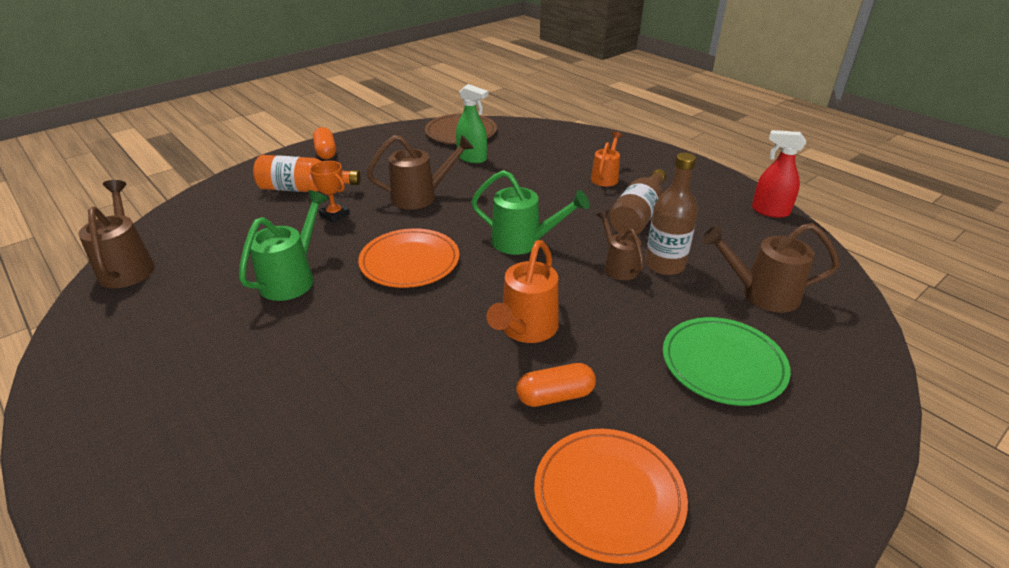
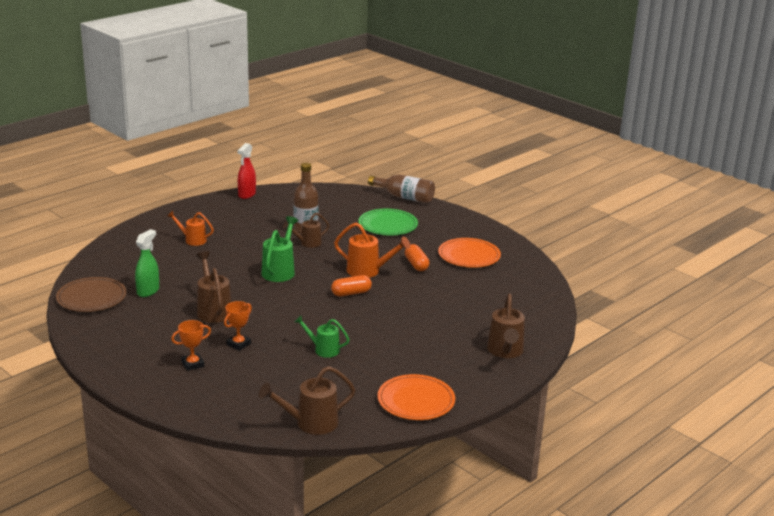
camera: 95 degrees left, 10 degrees down
(292, 278) = (323, 349): green watering can -> green watering can, size x0.66
(304, 189) = (192, 364): orange bottle -> orange trophy
(326, 152) = (117, 363): orange capsule -> orange capsule (351, 293)
(409, 261) = (302, 309): orange plate -> orange plate (416, 400)
(638, 216) = (249, 233): brown bottle -> brown bottle (404, 197)
(761, 294) = (332, 209): brown watering can -> brown watering can (505, 351)

